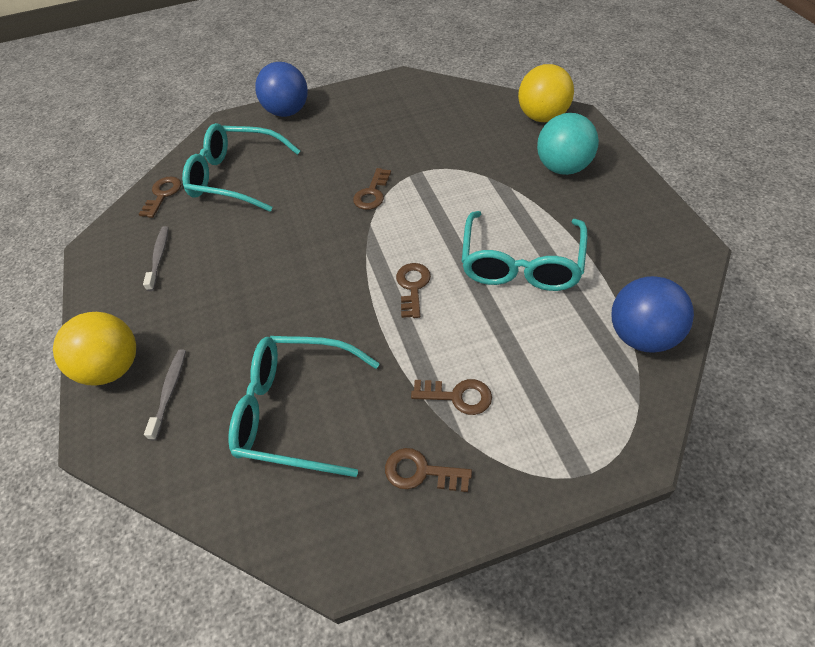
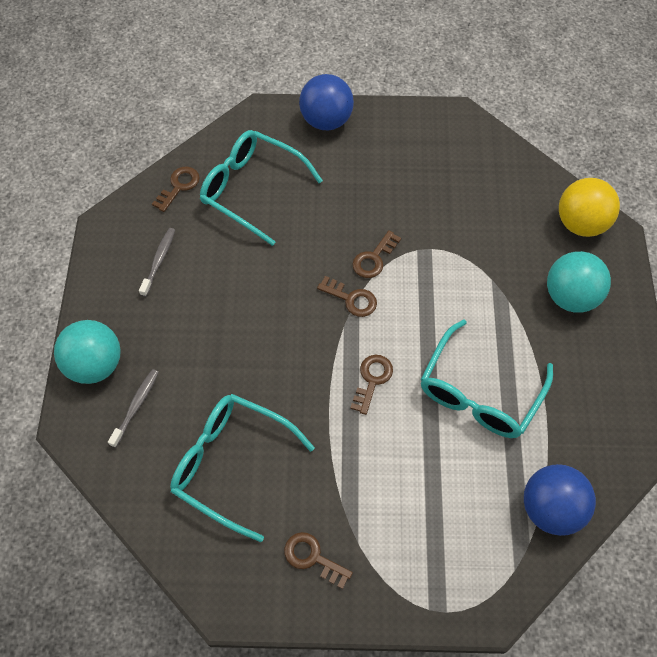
camera: 15 degrees right, 10 degrees up
(112, 368) = (95, 364): yellow ball -> turquoise ball
(457, 396) = (368, 503): brown key -> brown key (351, 299)

